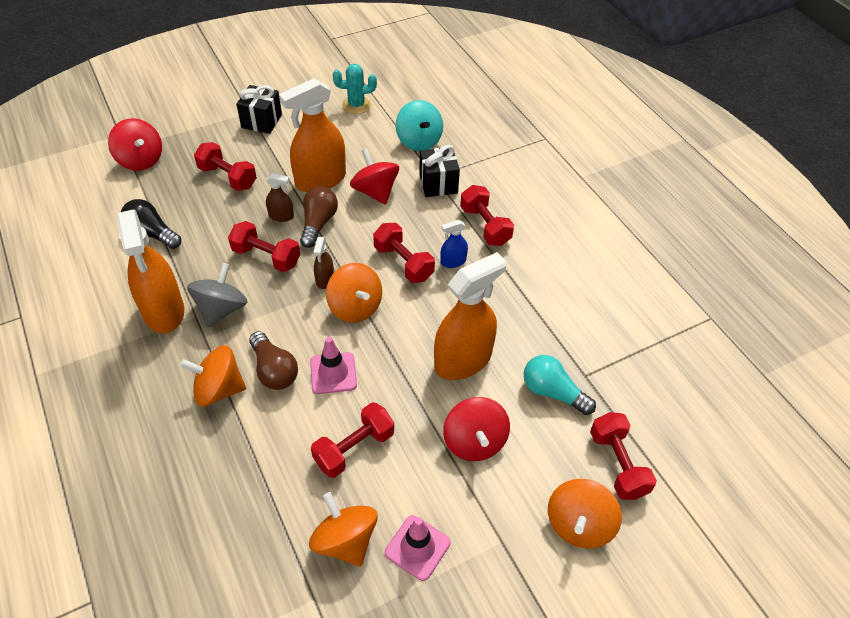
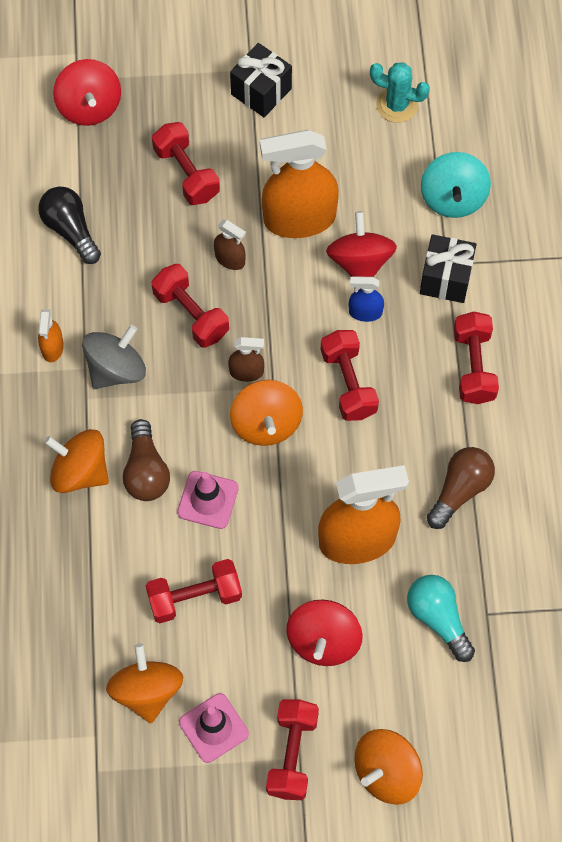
camera: 25 degrees right, 15 degrees up
(164, 311) = (52, 347): orange spray bottle -> orange spray bottle, size x0.45
(318, 223) = (270, 287): brown light bulb -> brown light bulb (460, 490)
(325, 279) = (246, 372): brown spray bottle -> brown spray bottle turned 120 degrees counterclockwise
(453, 261) = (409, 404): blue spray bottle -> blue spray bottle (365, 312)
(617, 464) = (463, 728): red dumbbell -> red dumbbell (292, 754)

